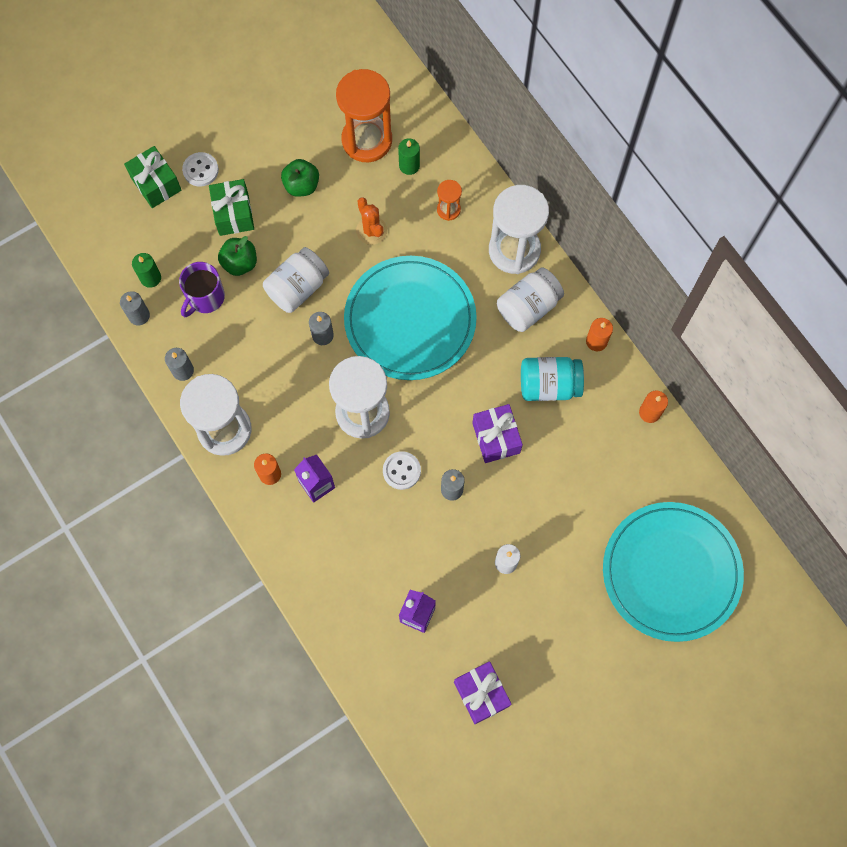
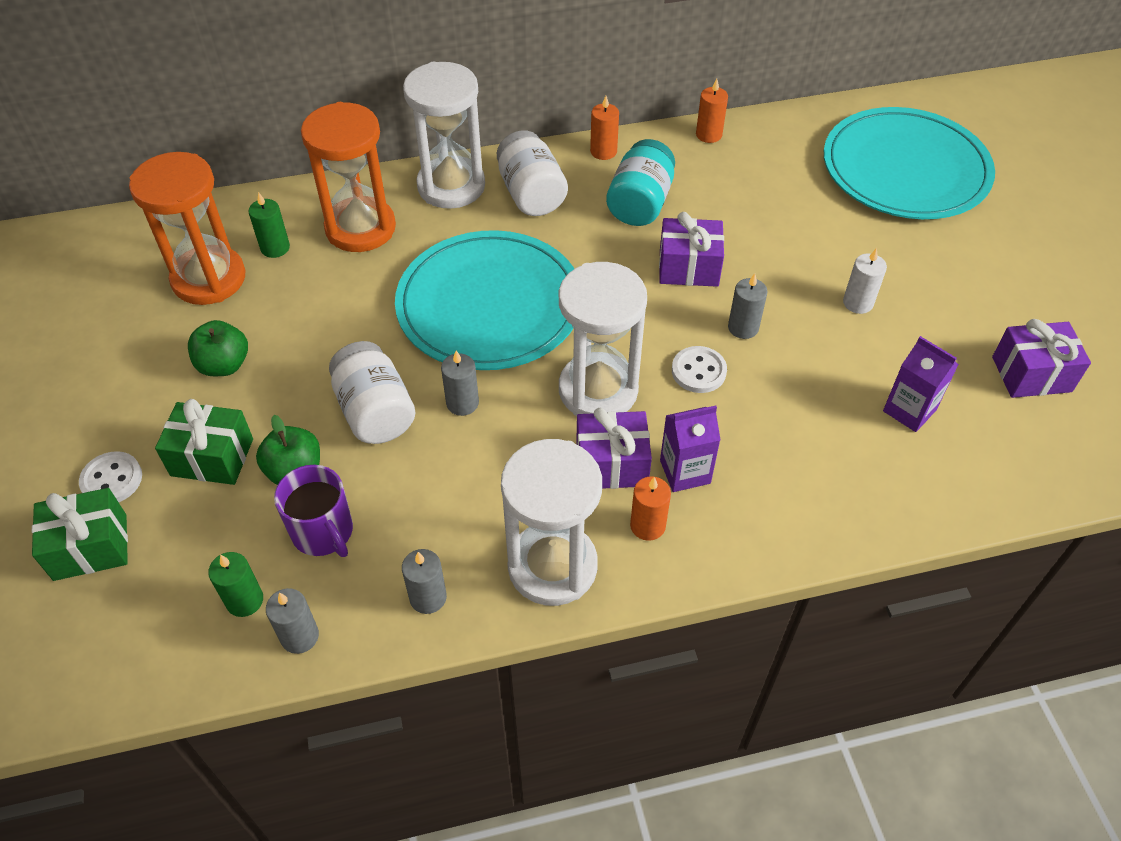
camera: 70 degrees left, 20 degrees down
(307, 439) = (611, 464): none -> purple gift
(371, 230) = (340, 309): orange cactus -> none
(448, 210) = (360, 228): orange hourglass -> orange hourglass, size x2.16

